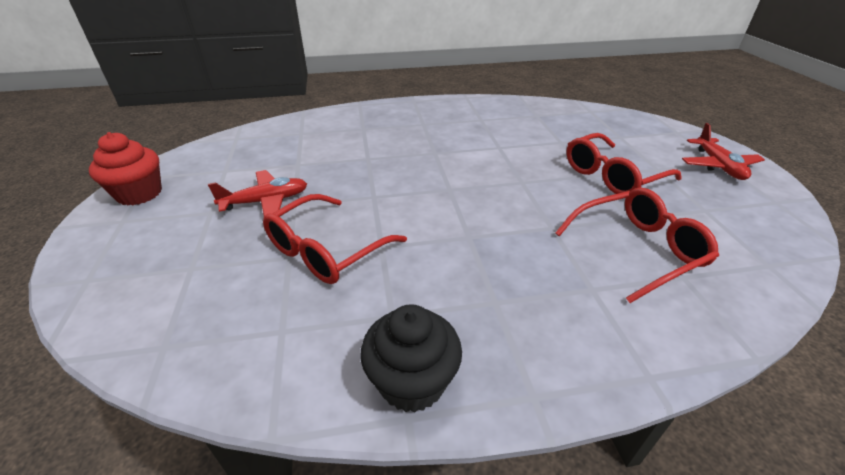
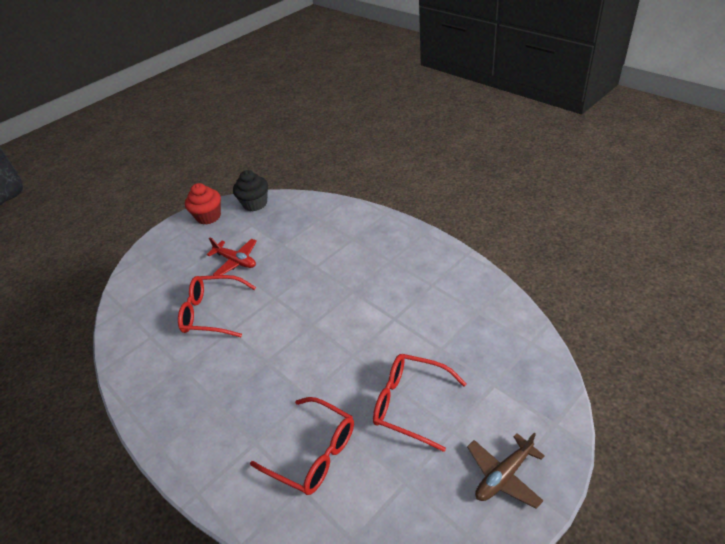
camera: 60 degrees right, 5 degrees up
(412, 382) = (145, 399): black cupcake -> black cupcake (255, 203)
(718, 166) = (504, 475): red plane -> brown plane

